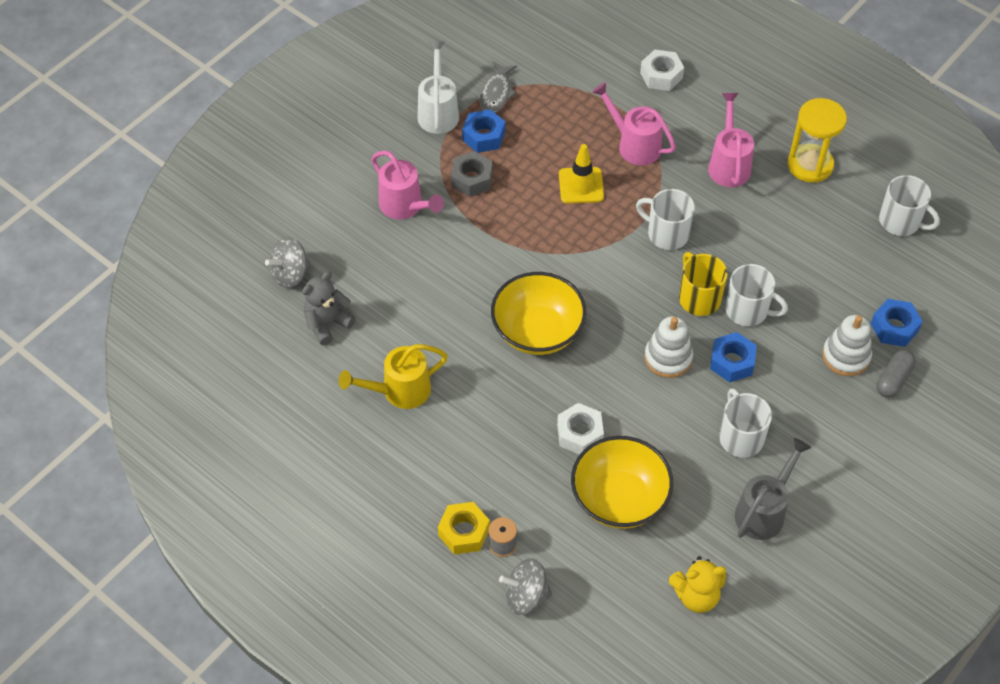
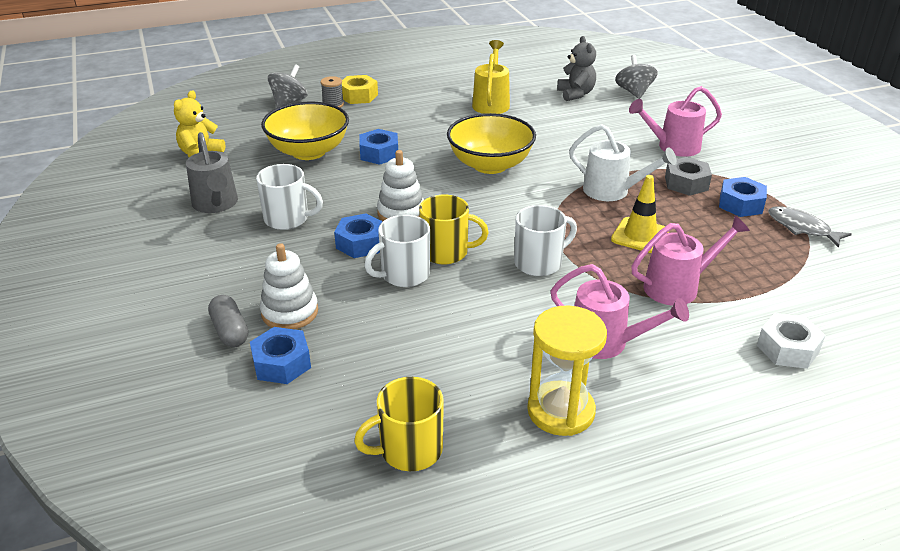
camera: 120 degrees right, 20 degrees down
(438, 111) = (788, 191): white watering can -> white watering can (613, 191)
(579, 434) = (379, 153): white nut -> blue nut
(900, 222) = (409, 450): white mug -> yellow mug

